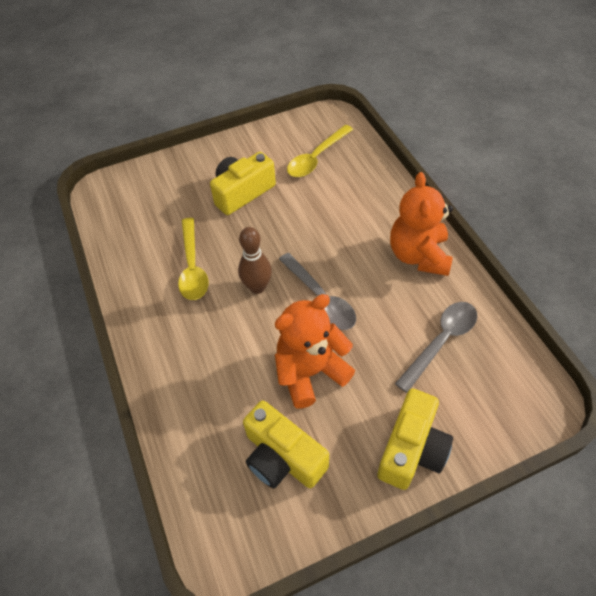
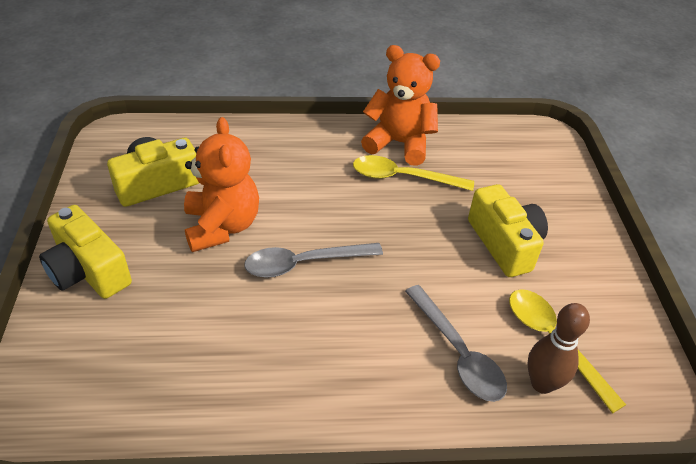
camera: 105 degrees right, 10 degrees down
(257, 287) = (349, 217): brown bowling pin -> brown bowling pin (542, 383)
(418, 255) = (314, 389): orange teddy bear -> orange teddy bear (399, 143)
(441, 342) = (177, 351): grey spoon -> grey spoon (457, 353)

